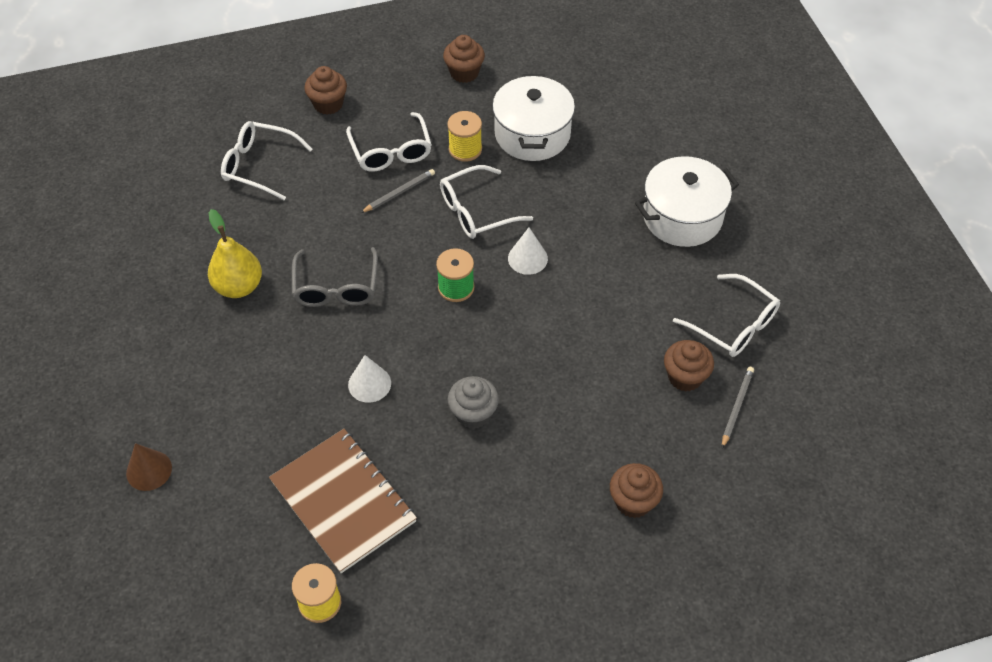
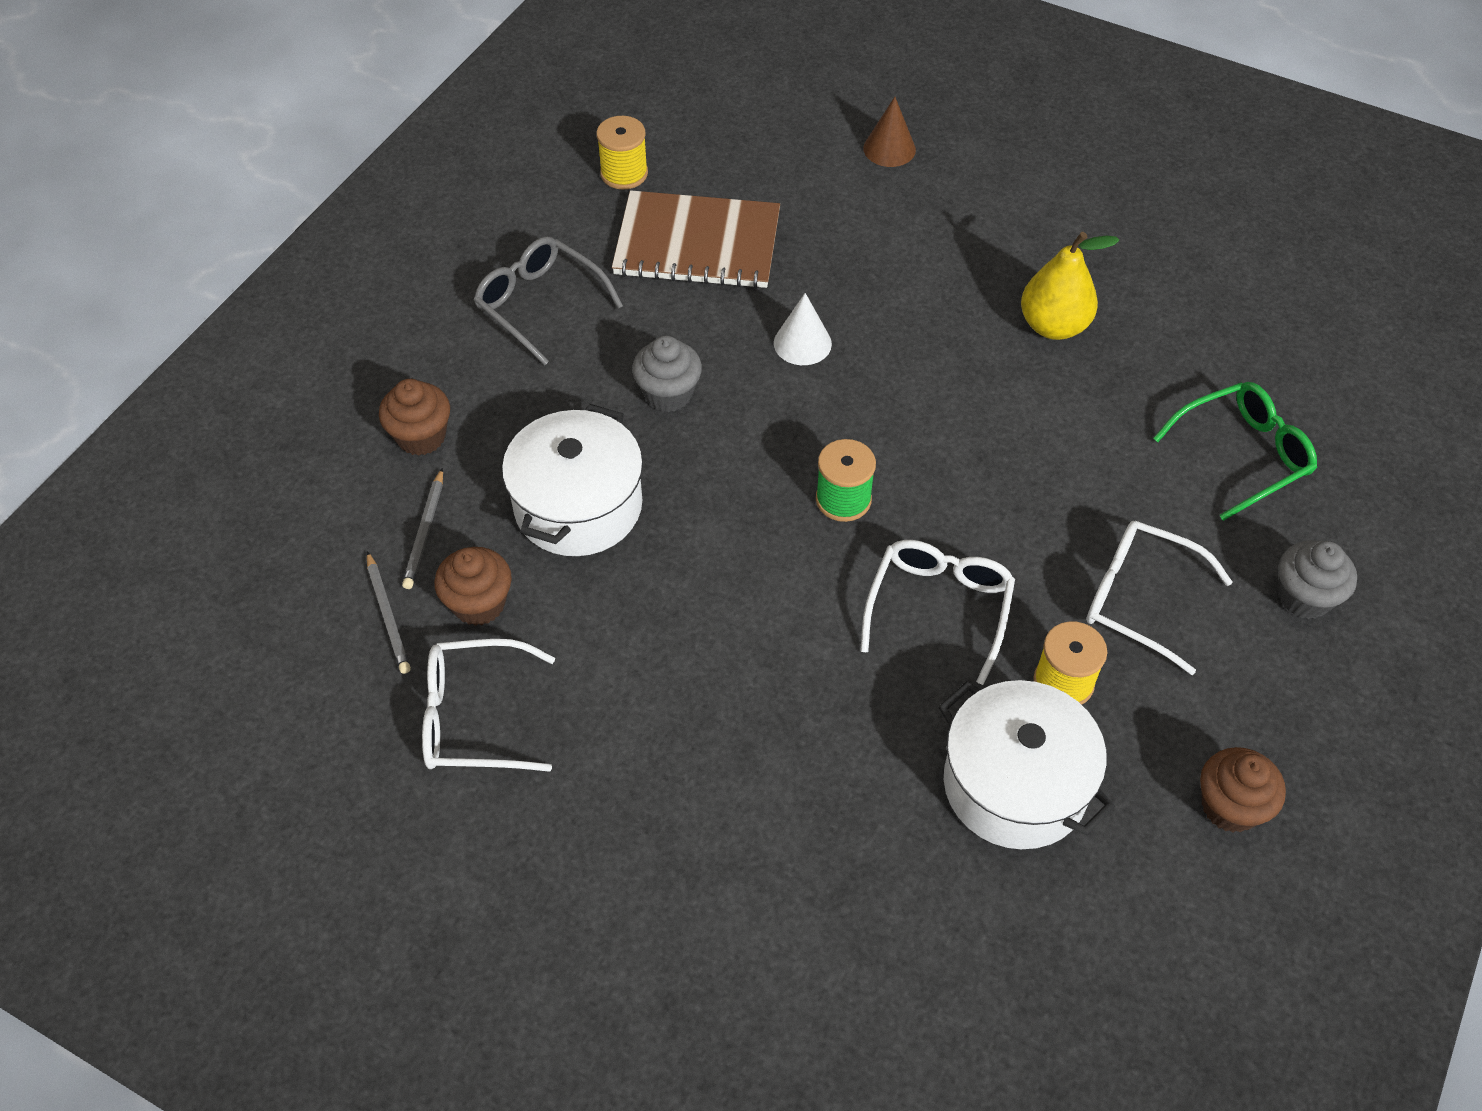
camera: 135 degrees right, 0 degrees up
(259, 165) = (1243, 455): white glasses -> green glasses
(328, 104) = (1304, 597): brown cupcake -> grey cupcake
(336, 287) = (962, 400): grey glasses -> grey glasses (540, 304)
(399, 193) = (1054, 555): grey pencil -> grey pencil (425, 531)
(527, 258) = (808, 599): white cone -> none
(682, 217) = (680, 826): white pot -> white pot (578, 506)

